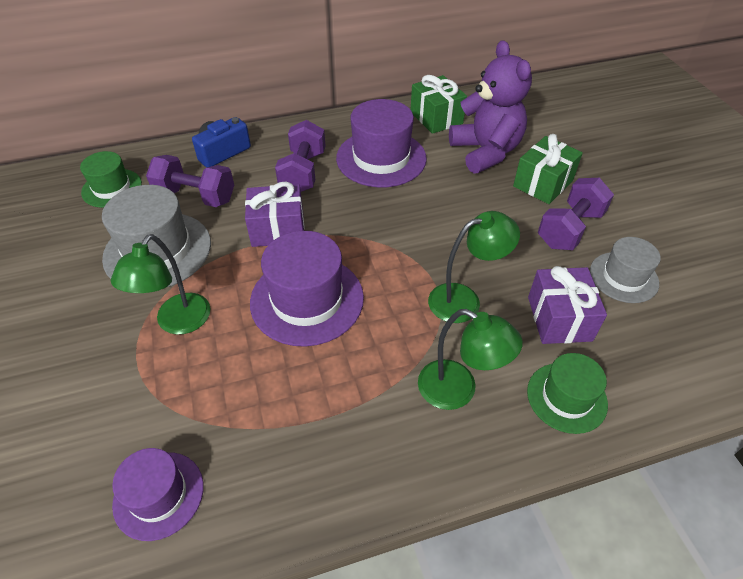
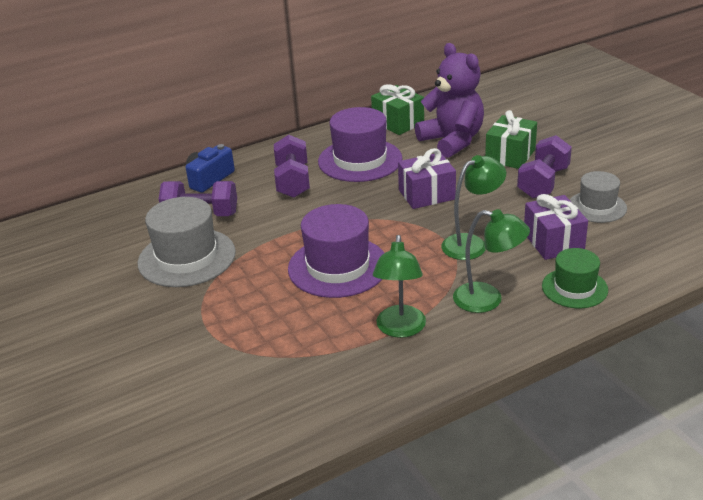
camera: 10 degrees left, 15 degrees down
(112, 188) = (117, 222): green hat -> none
(158, 495) = (273, 404): purple hat -> none
(178, 323) = (232, 301): green lamp -> green lamp (400, 329)
(278, 229) = (289, 225): purple gift -> purple gift (426, 194)

